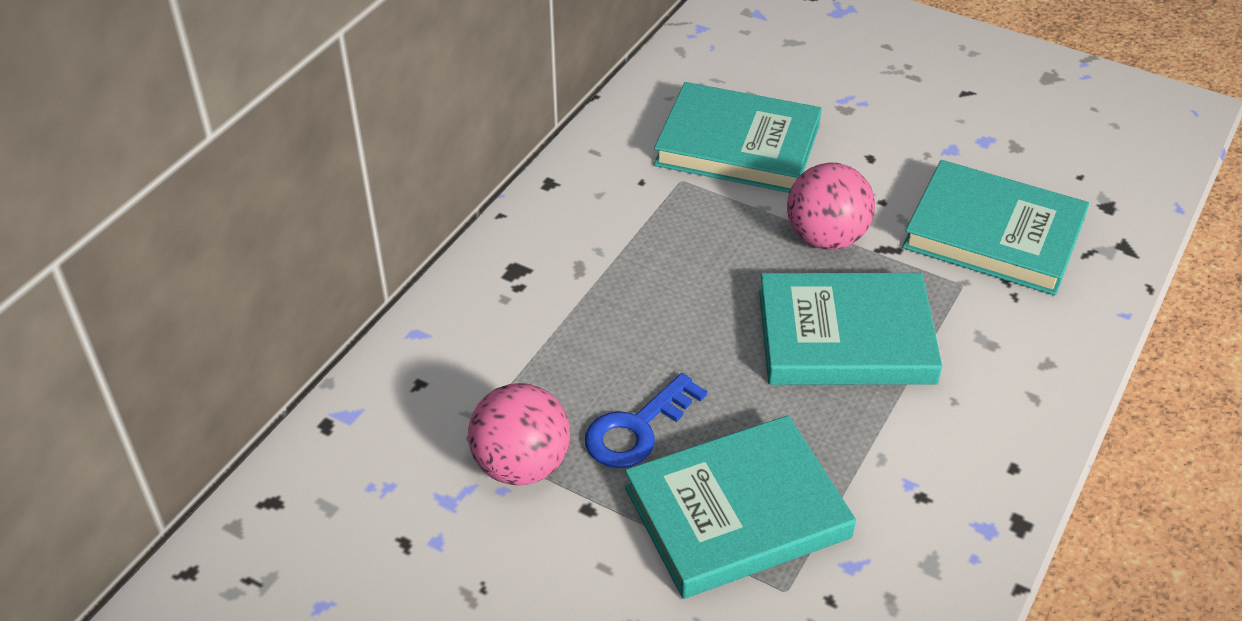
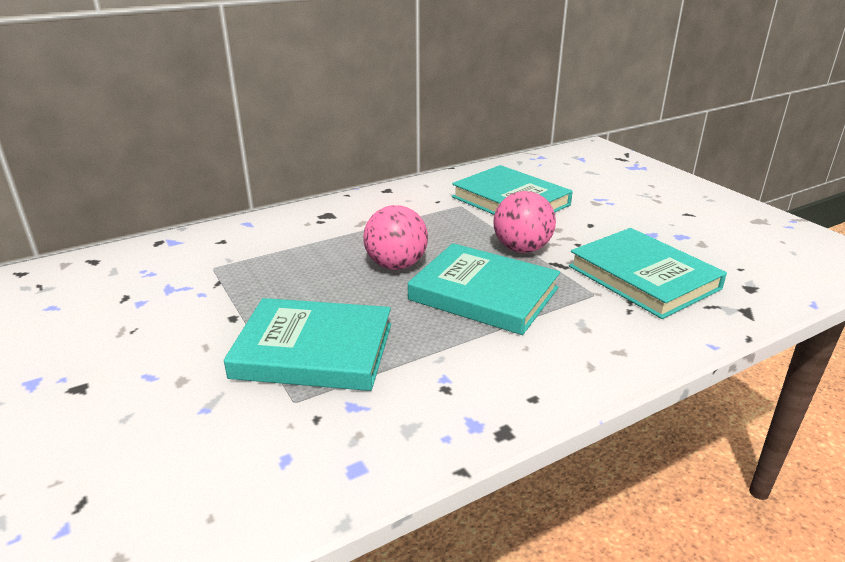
camera: 30 degrees right, 15 degrees down
(521, 465) = (225, 287): pink ball -> pink ball (396, 265)
(637, 429) = (305, 293): blue key -> none

